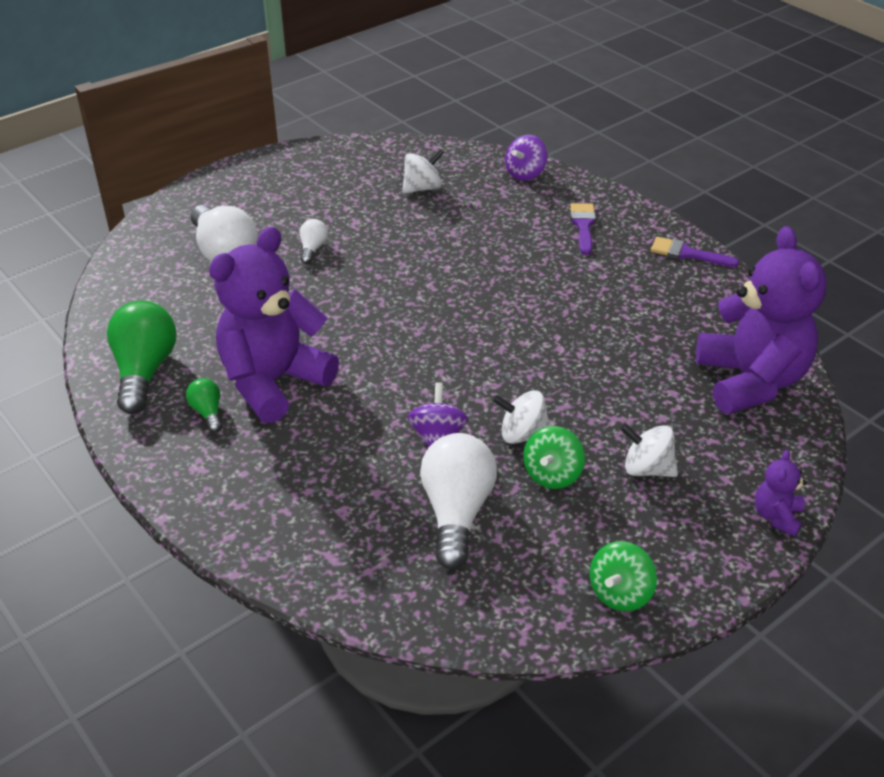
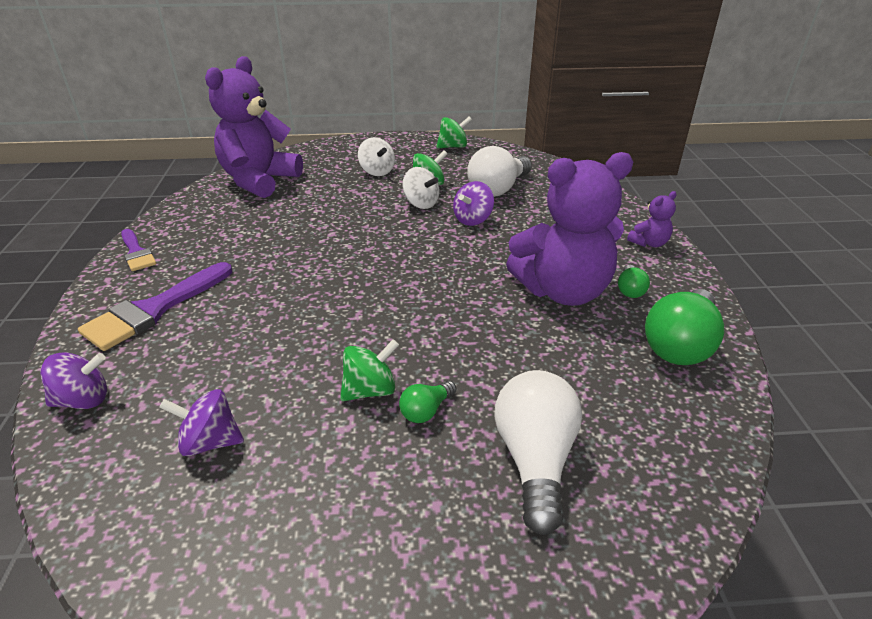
camera: 145 degrees left, 5 degrees down
(313, 249) = (426, 411): white light bulb -> green light bulb
(361, 245) = (370, 390): none -> green spinning top
(422, 188) = (210, 442): white spinning top -> purple spinning top
(583, 225) = (154, 310): purple brush -> purple brush, size x1.68
(776, 516) = (348, 143): purple teddy bear -> purple teddy bear (649, 243)

